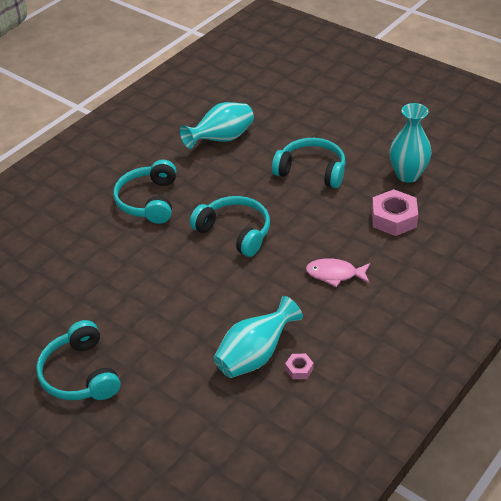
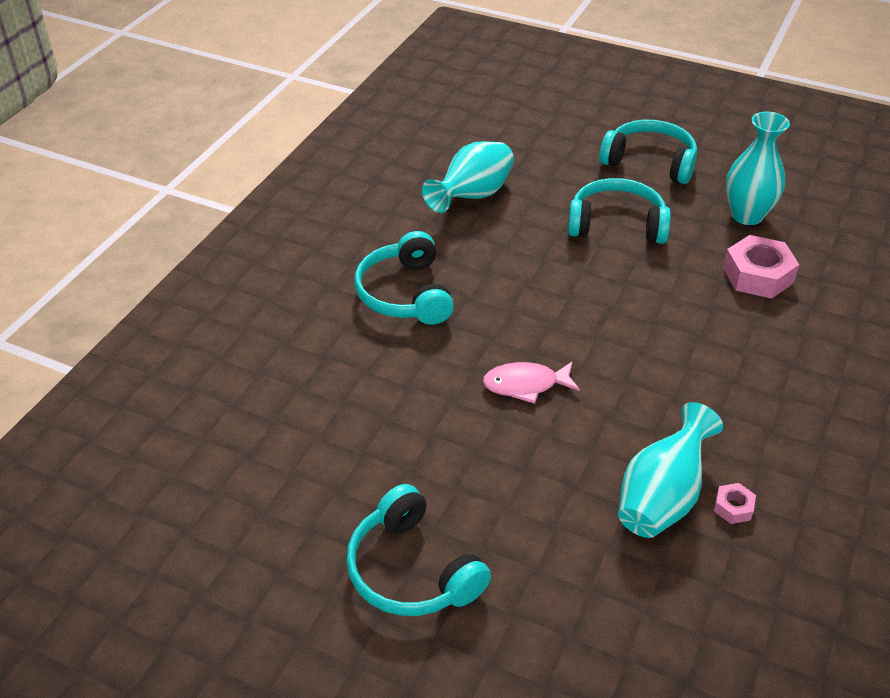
camera: 15 degrees left, 0 degrees up
(235, 232) = (550, 322): turquoise headphones -> turquoise headphones (650, 162)
(335, 274) = (717, 362): pink fish -> pink fish (525, 385)

